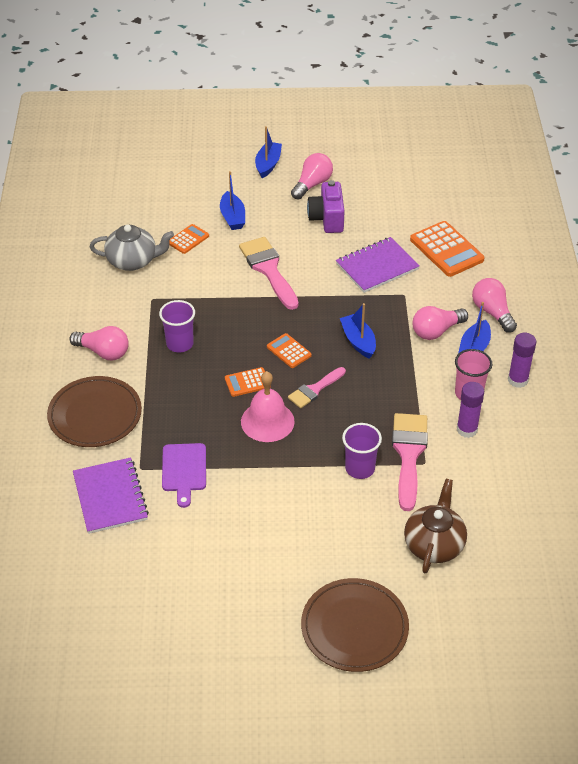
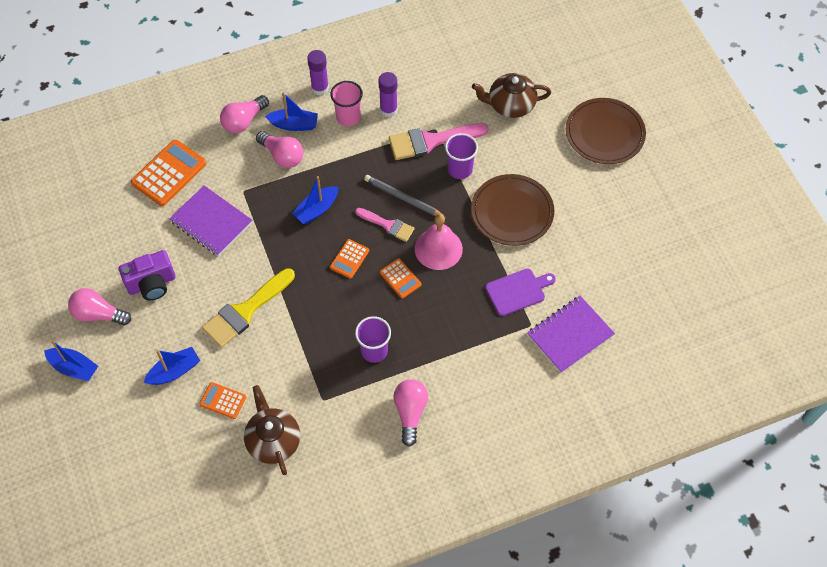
camera: 110 degrees left, 15 degrees up
(95, 415) = (489, 386): brown plate -> brown plate (512, 212)
(133, 261) = (273, 440): grey teapot -> brown teapot
(268, 164) = (74, 368): blue boat -> blue boat turned 150 degrees counterclockwise
(268, 270) = (245, 311): pink brush -> yellow brush
(342, 411) = (403, 198): none -> grey pencil

